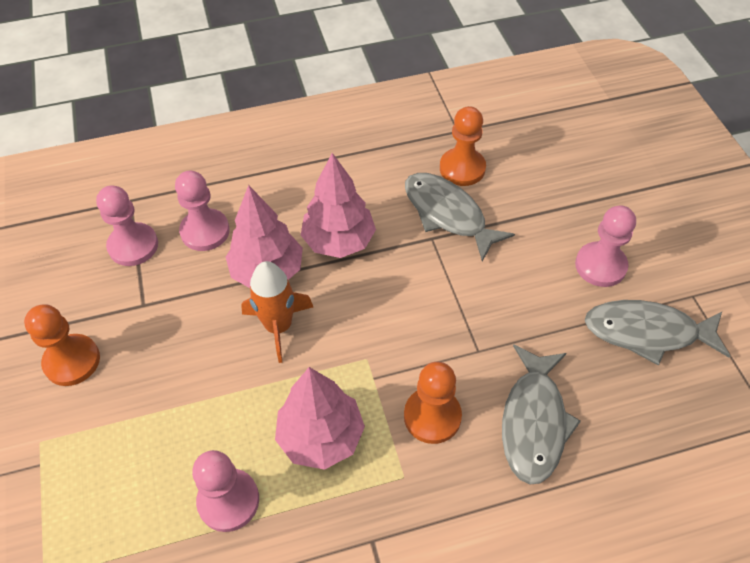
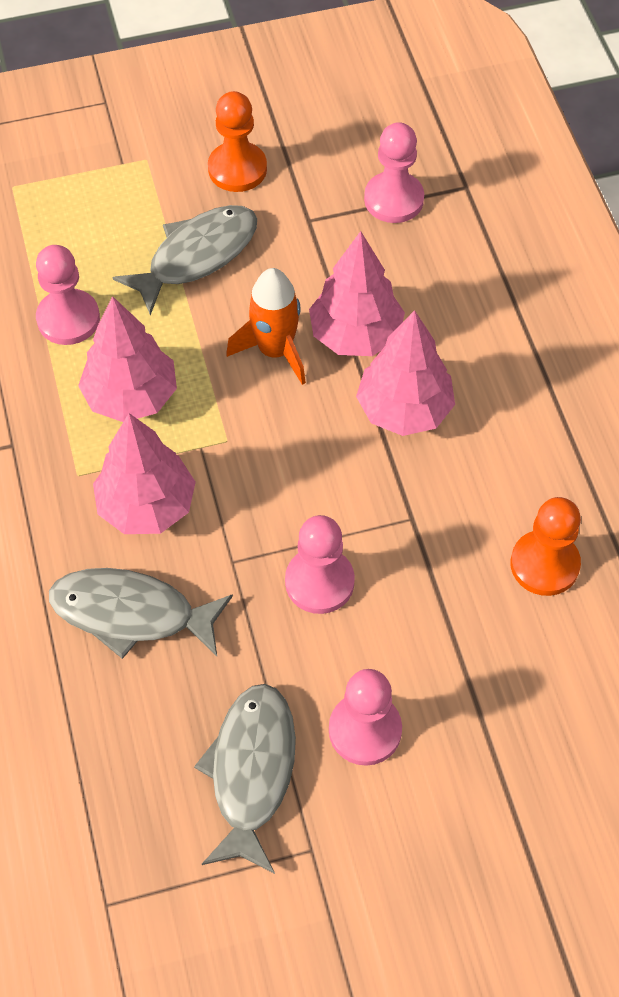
camera: 90 degrees right, 5 degrees up
(205, 231) = (417, 267): pink pawn -> pink pawn (319, 582)
(432, 416) = (147, 506): orange pawn -> pink tree
(448, 214) = (454, 540): grey fish -> grey fish (196, 256)

